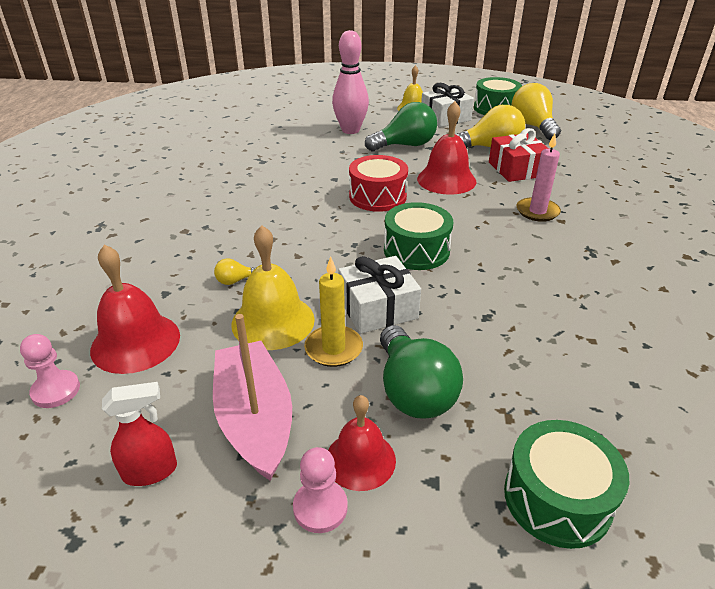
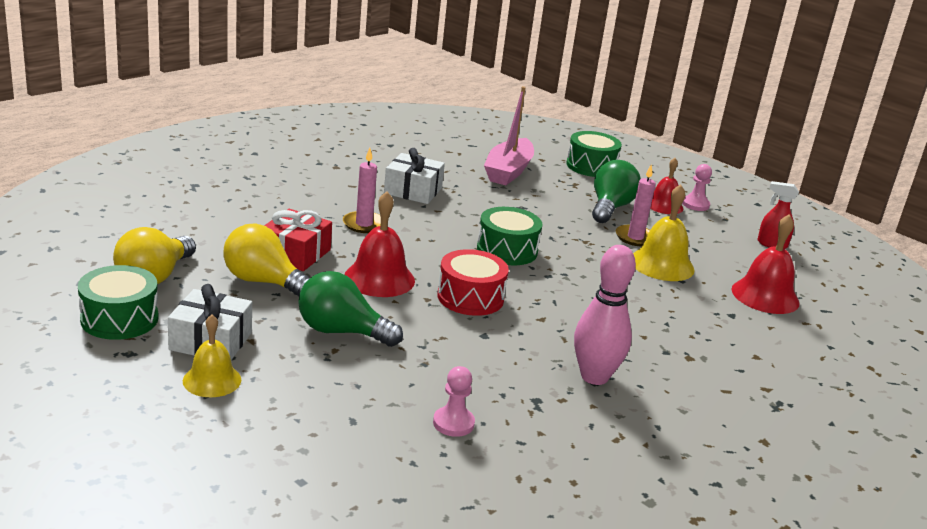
camera: 145 degrees left, 10 degrees down
(56, 390) = (823, 295): pink pawn -> pink pawn (453, 423)
(235, 281) = (670, 297): yellow light bulb -> none
(255, 419) = (706, 236): pink boat -> pink boat (508, 171)
(333, 348) = (635, 238): yellow candle -> pink candle
(350, 130) = (362, 389): pink bowling pin -> pink bowling pin (594, 377)
(378, 308) = (583, 239): white gift -> white gift (413, 191)

